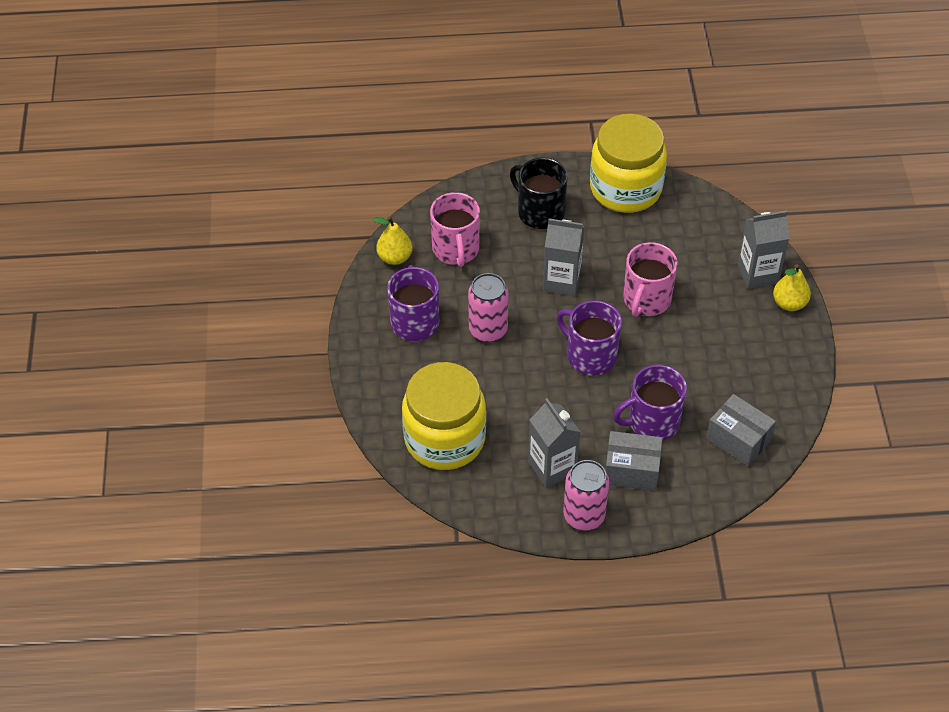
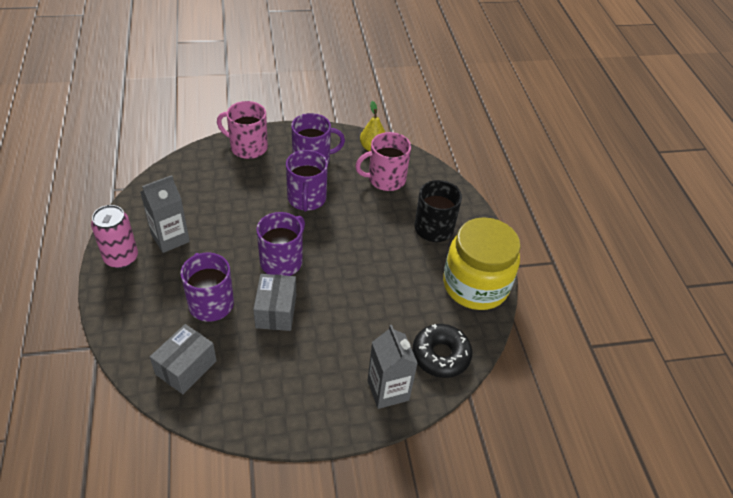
camera: 80 degrees right, 5 degrees down
(444, 439) = (203, 178): yellow jar -> none
(488, 330) = (306, 199): pink can -> purple mug
(561, 281) = (361, 242): grey carton -> none
(631, 470) = (161, 288): grey box -> grey box (276, 311)
(646, 300) = (346, 300): pink mug -> pink mug (247, 147)
(715, 228) = (440, 355): none -> black donut
(789, 303) = (352, 418): yellow pear -> none

